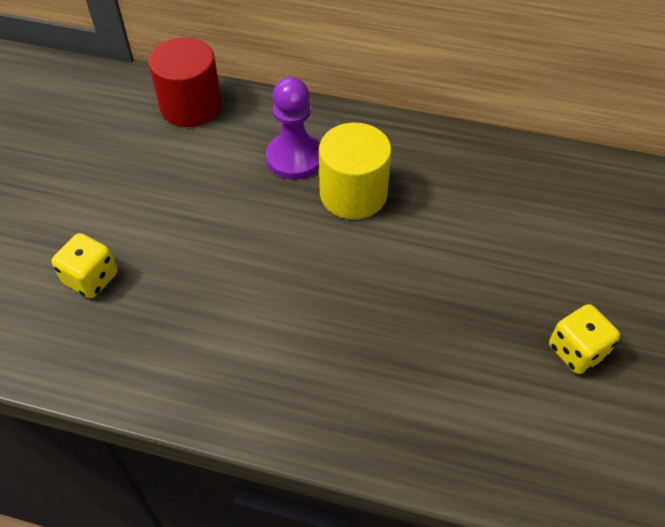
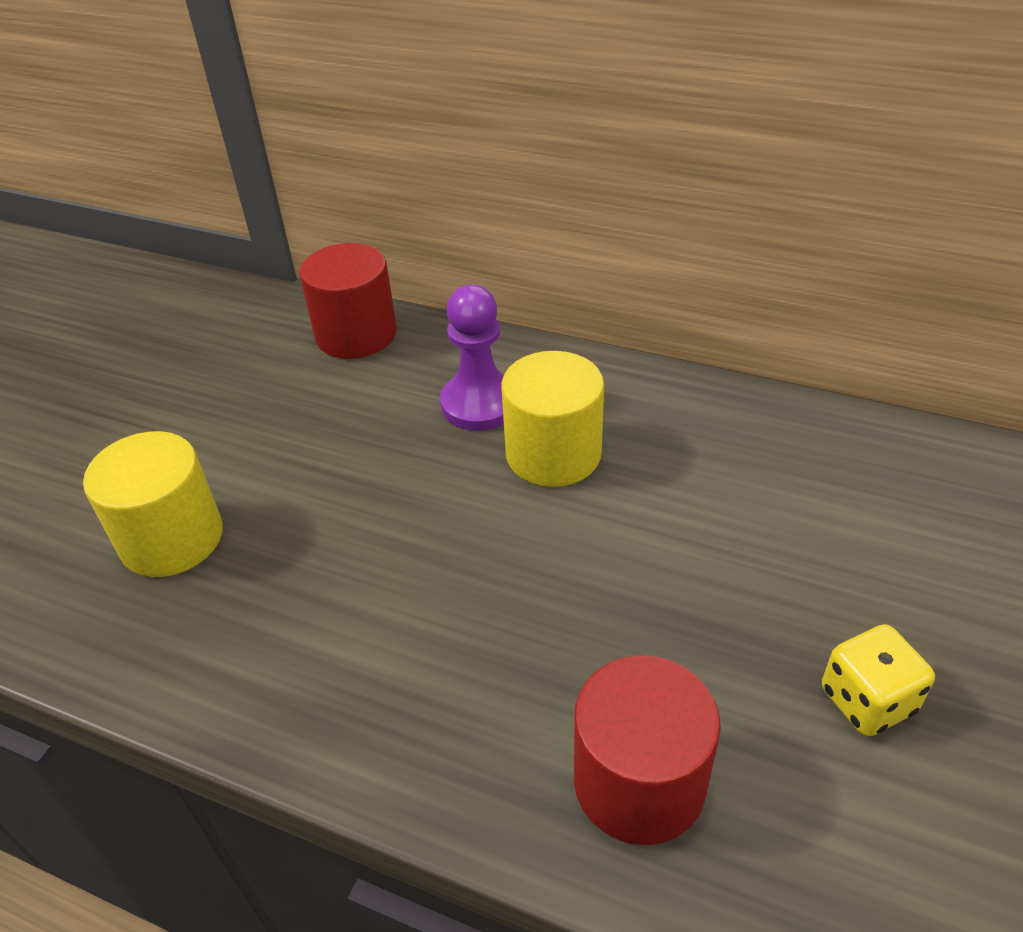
camera: 10 degrees right, 10 degrees down
(91, 278) = (172, 538): yellow dice -> yellow cylinder
(442, 417) = (639, 782): none -> red cylinder

